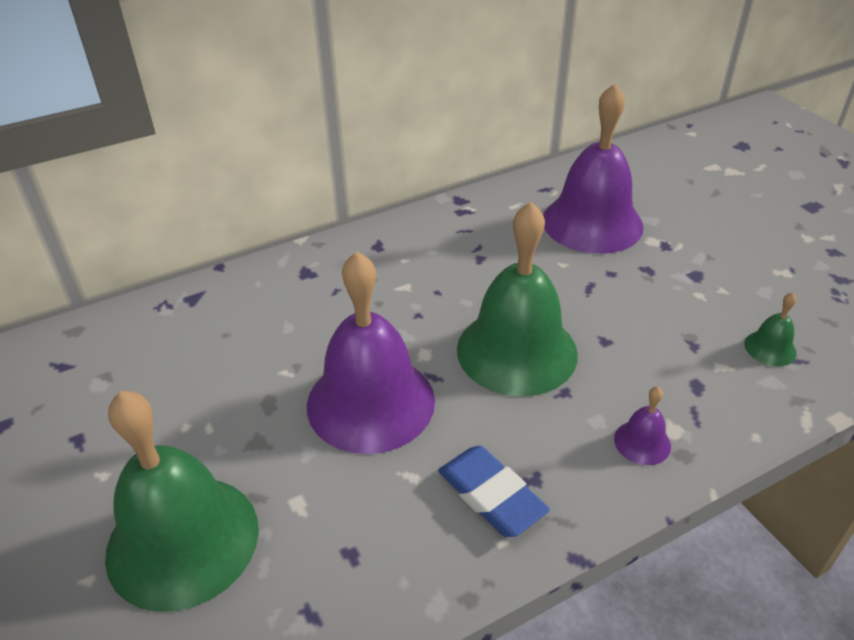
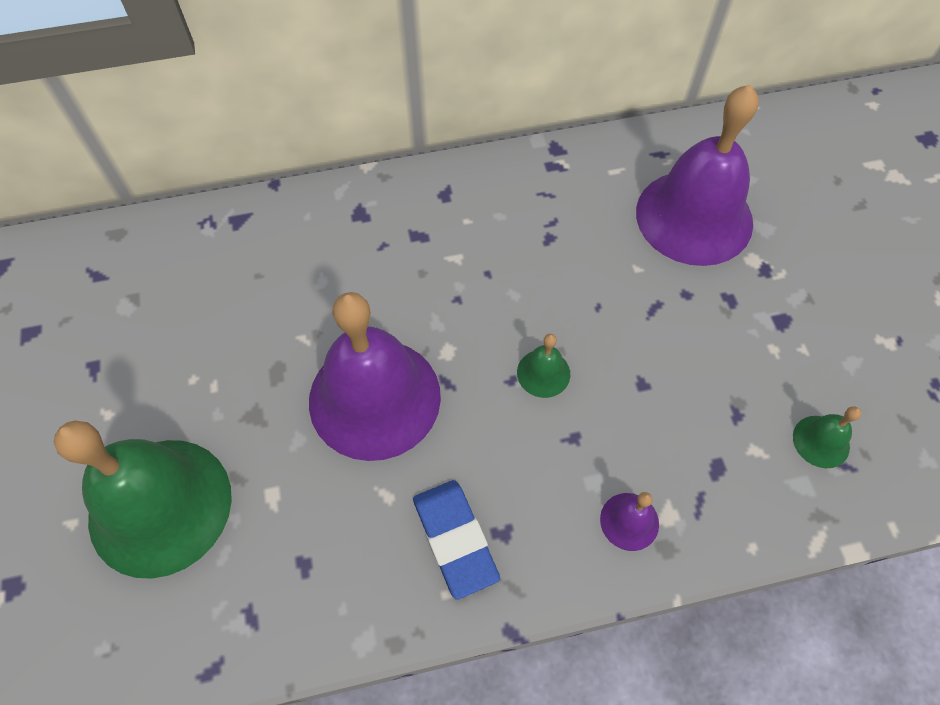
camera: 15 degrees right, 20 degrees up
(517, 351) = (543, 373): green bell -> green bell, size x0.41

